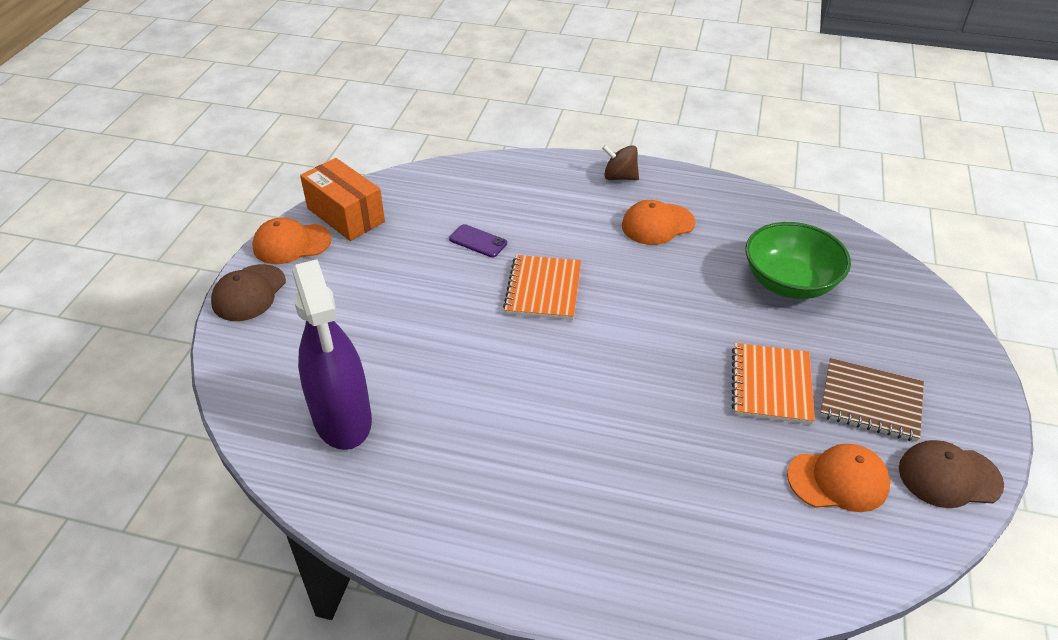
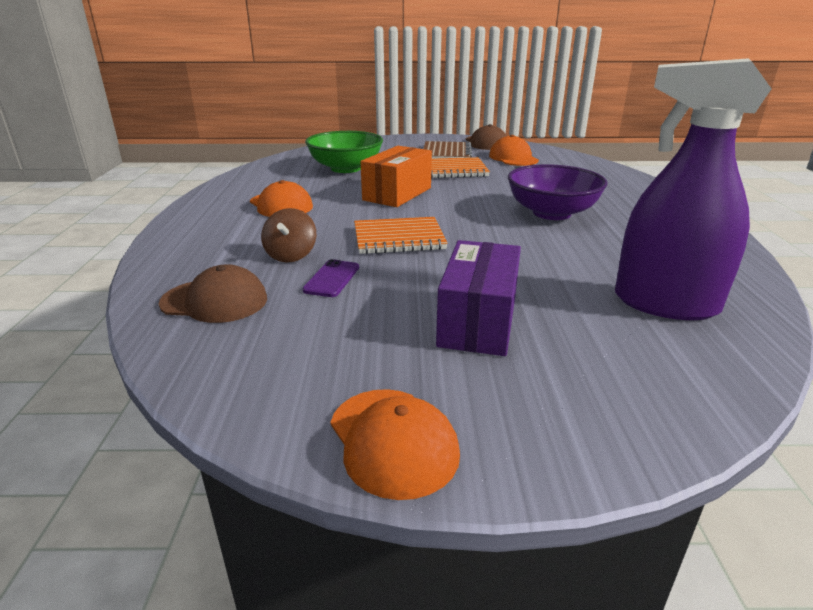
camera: 105 degrees left, 15 degrees down
(249, 293) = (547, 450): brown cap -> brown cap (215, 301)
(342, 419) = (664, 304): purple spray bottle -> purple spray bottle turned 120 degrees counterclockwise
(346, 215) = (293, 397): orange box -> orange box (397, 194)
(378, 301) = (478, 321): none -> purple box
(574, 429) = (551, 213): none -> purple bowl
(619, 177) = (197, 223): brown spinning top -> brown spinning top (291, 255)

